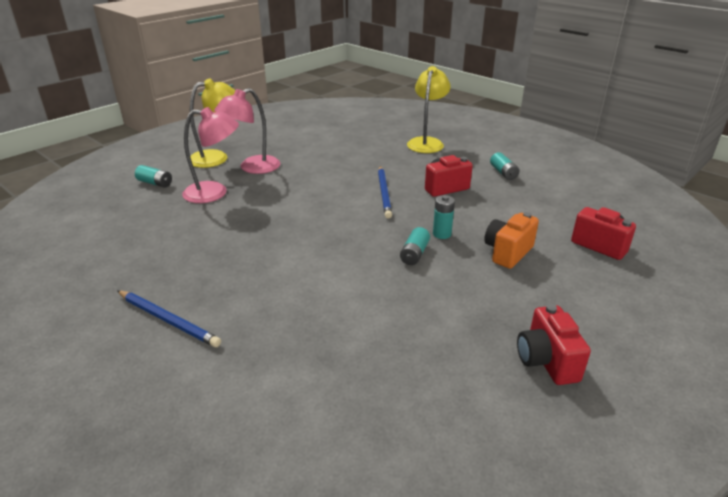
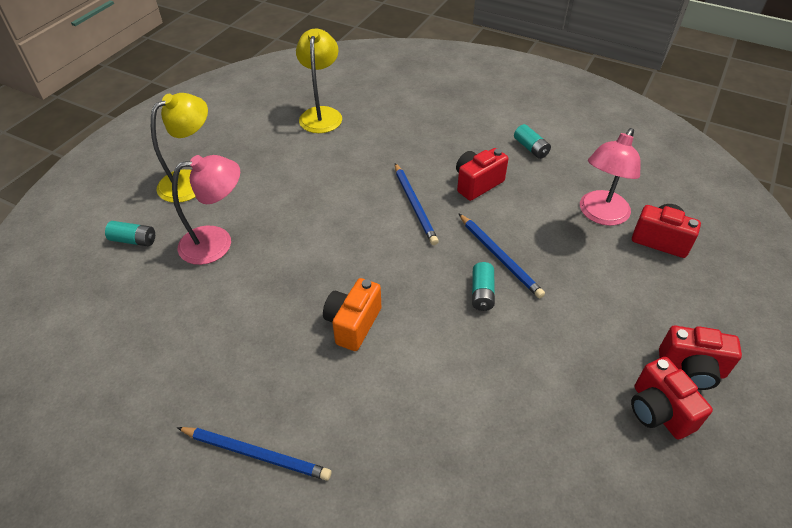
camera: 15 degrees left, 15 degrees up
(252, 168) = (244, 191): pink lamp -> pink lamp (600, 215)
(427, 142) = (431, 112): yellow lamp -> yellow lamp (321, 114)
(442, 234) = (499, 257): turquoise battery -> blue pencil
(507, 253) = (575, 270): orange camera -> orange camera (353, 324)
(594, 337) = (691, 369): none -> red camera

